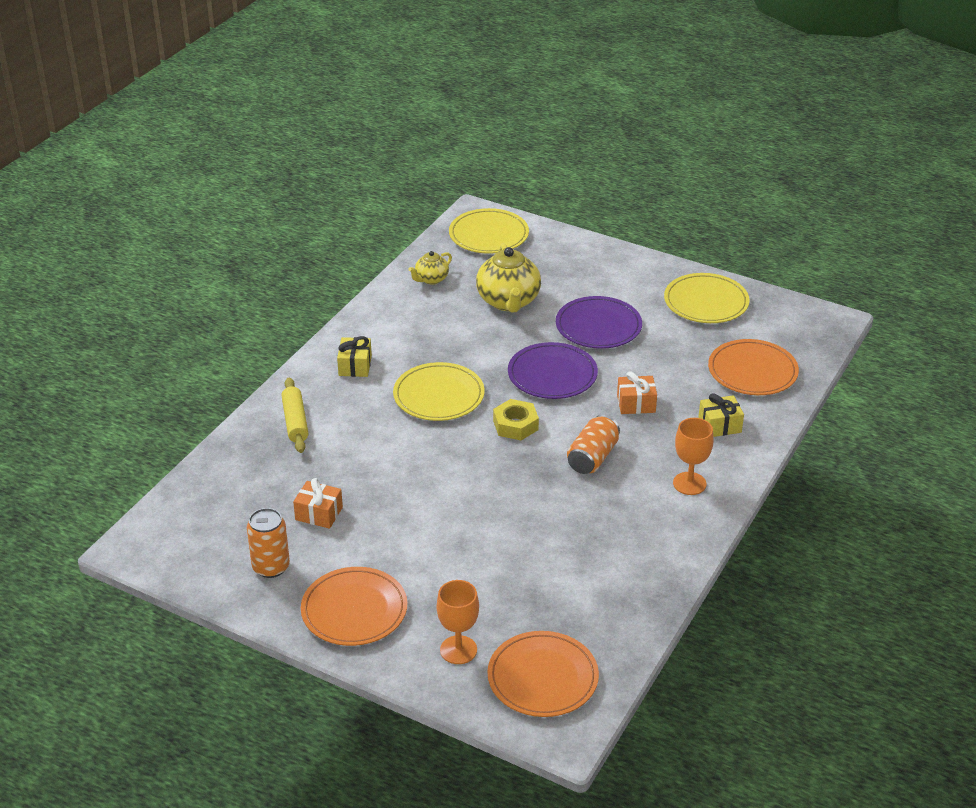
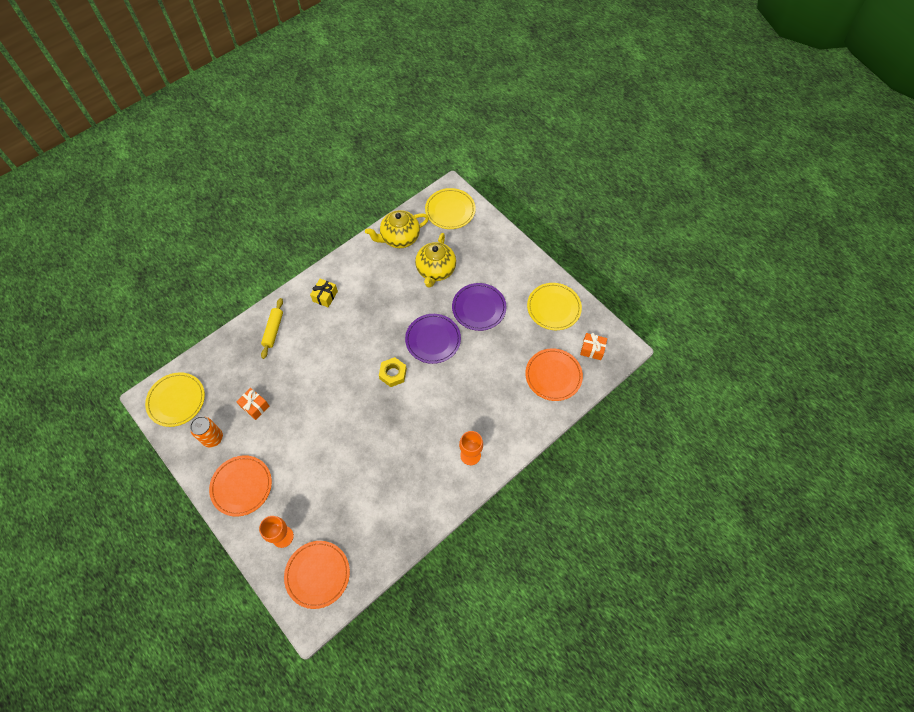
camera: 20 degrees right, 25 degrees up
(431, 279) = (399, 238): yellow teapot -> yellow teapot, size x1.87
(439, 396) = (360, 335): yellow plate -> yellow plate (176, 400)
(592, 457) = (424, 415): orange can -> none
(636, 404) = (470, 379): orange gift -> orange gift (592, 349)
(719, 425) = (511, 414): yellow gift -> none

